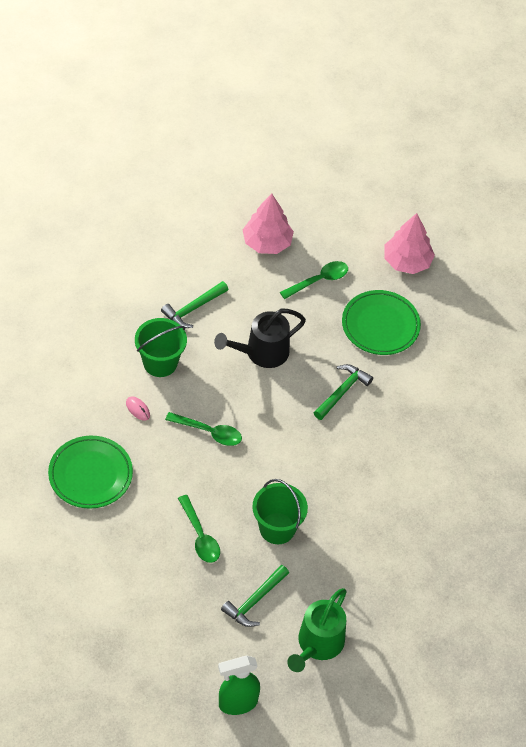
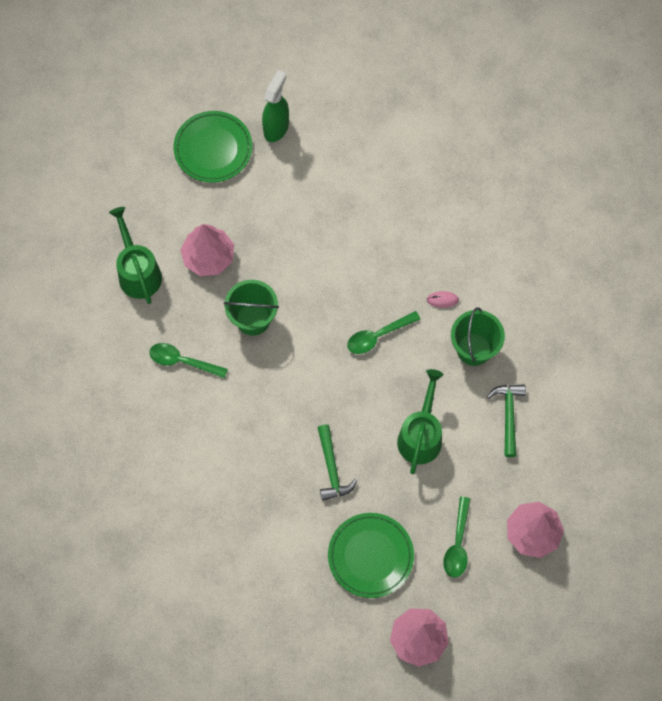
camera: 135 degrees right, 15 degrees up
(90, 475) = (410, 224): green plate -> green plate (213, 149)
(200, 536) = (293, 260): green spoon -> green spoon (182, 361)
(237, 703) = (143, 186): green spray bottle -> green spray bottle (276, 127)
(254, 601) = (208, 257): green hammer -> pink tree
(261, 353) = (421, 435): black watering can -> green watering can

